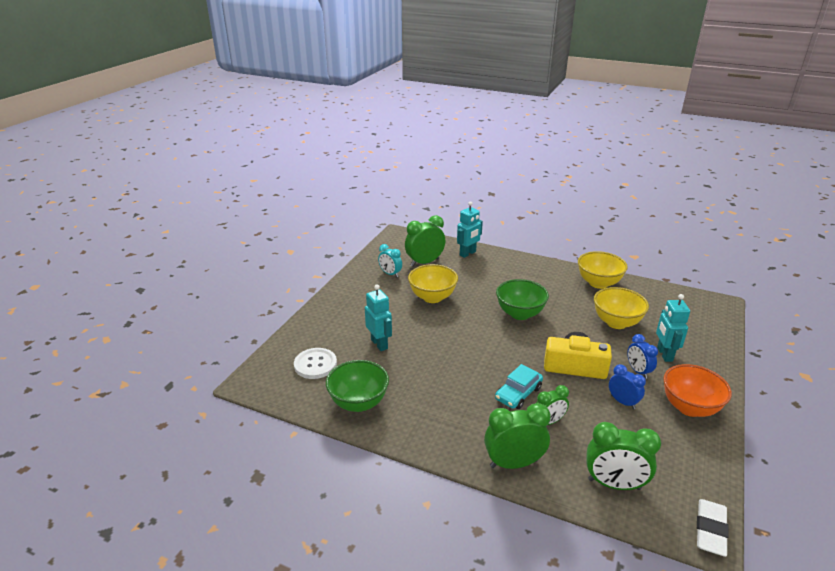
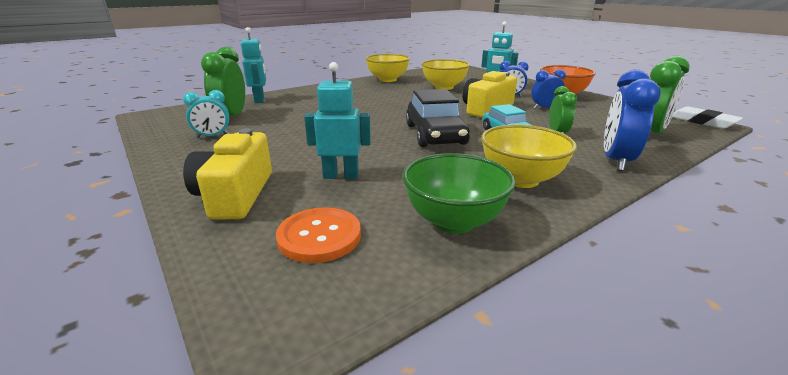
camera: 60 degrees left, 5 degrees down
(315, 364) = (319, 236): white button -> orange button
(332, 321) = (235, 194): none -> yellow camera
(432, 297) = (301, 129): yellow bowl -> yellow bowl (520, 179)
(480, 357) = (435, 134): none -> black car
(513, 463) = (616, 161): green clock -> blue clock
(520, 314) = (389, 106): green bowl -> none

